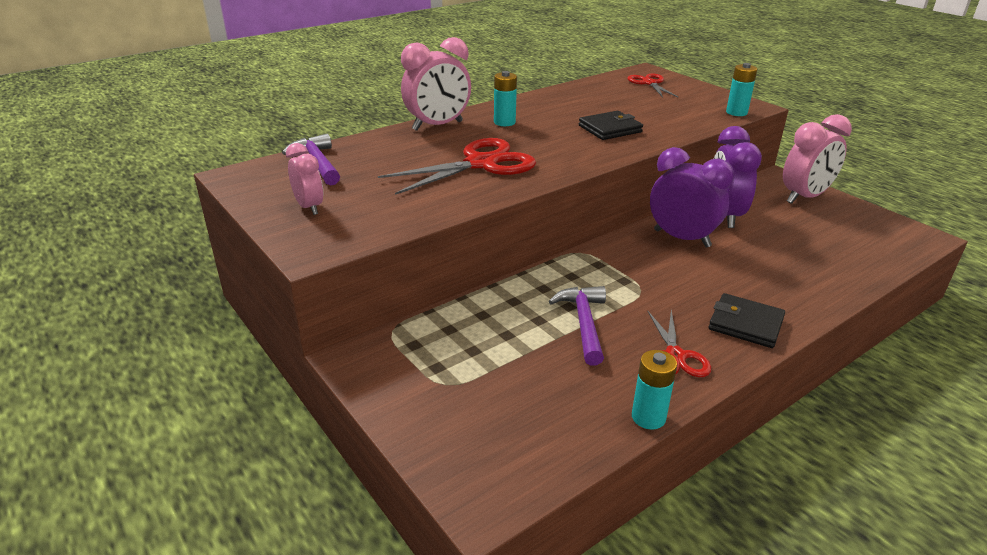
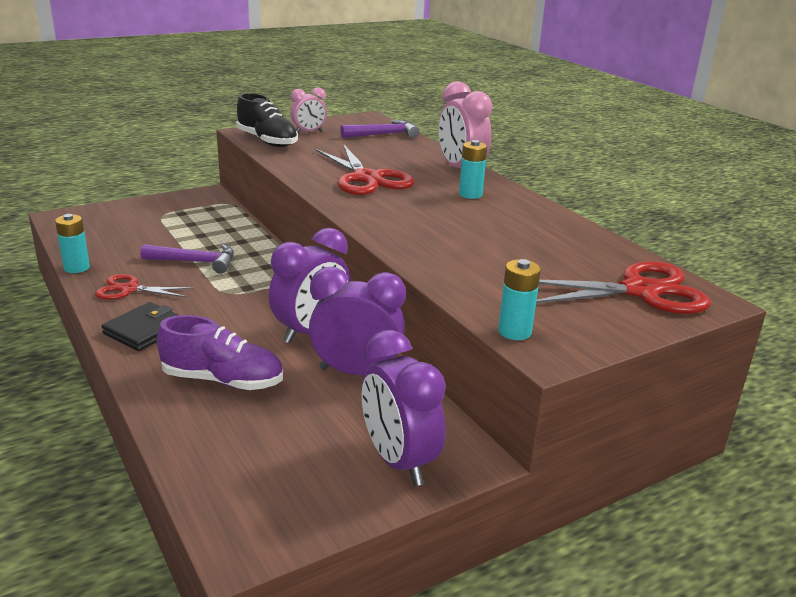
camera: 95 degrees right, 5 degrees down
(356, 231) = (267, 141): none -> black shoe
(610, 129) = (449, 239): black wallet -> none
(649, 83) = (640, 291): red scissors -> red scissors, size x1.72
(783, 268) = (223, 380): none -> purple shoe
(804, 197) = (398, 461): pink clock -> purple clock

